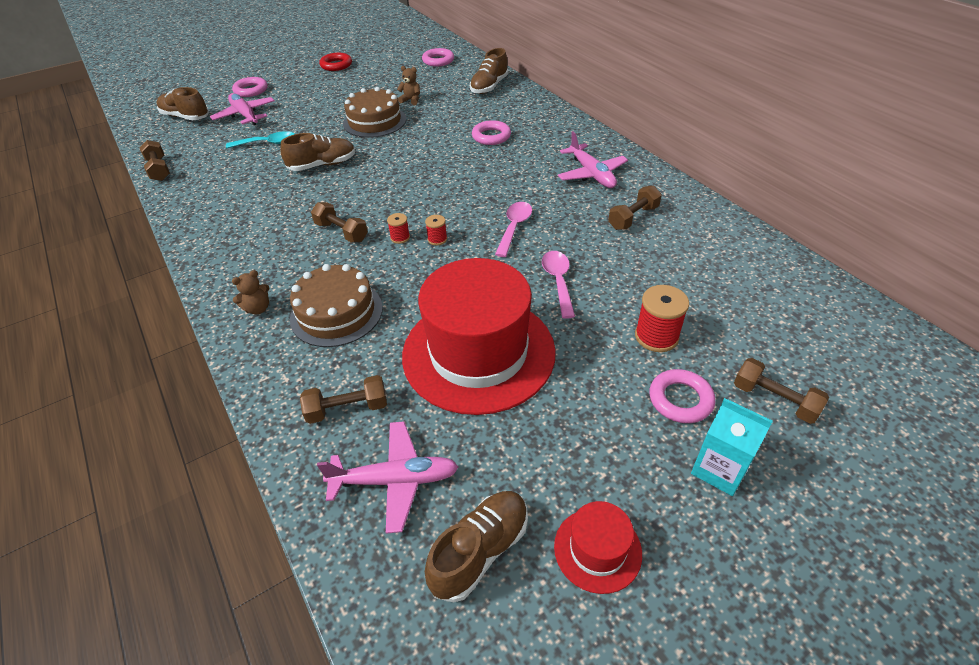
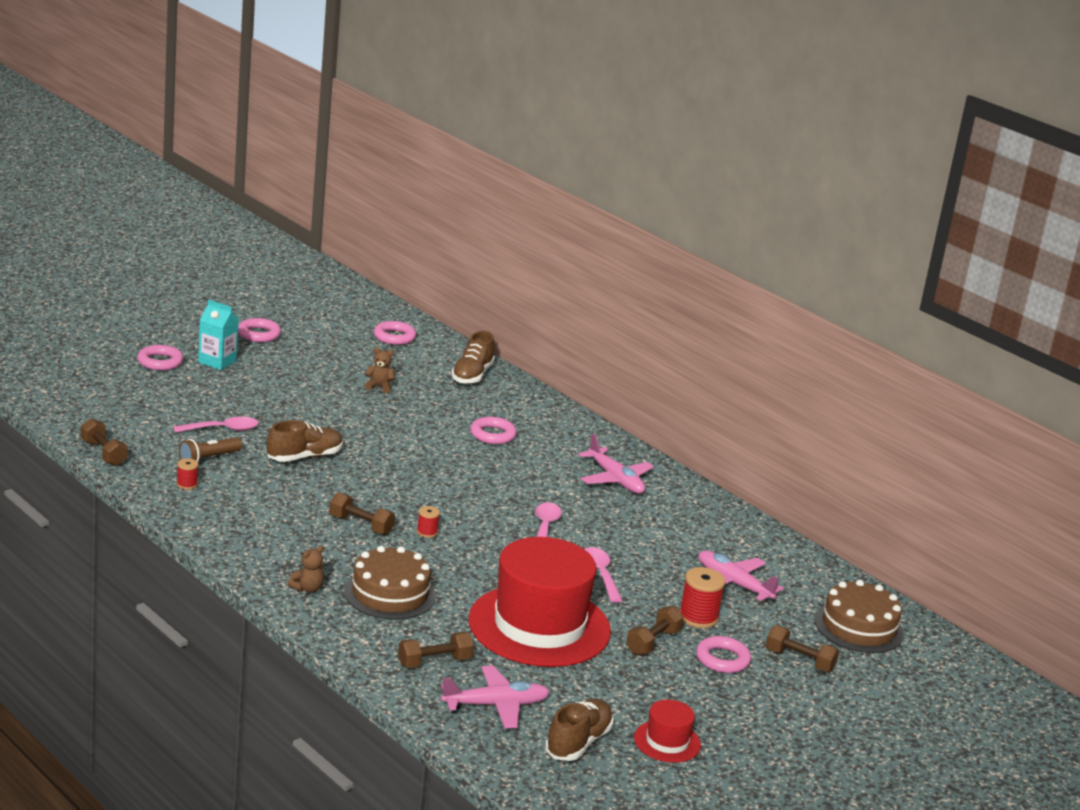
camera: 15 degrees left, 20 degrees down
(185, 117) = (93, 392): brown shoe -> none
(241, 170) = (208, 458): none -> brown flashlight
(245, 115) = (172, 394): pink plane -> pink plane (733, 583)
(267, 143) = (222, 429): turquoise spoon -> pink spoon
(336, 65) = (259, 334): red ring -> pink ring
(374, 121) = (344, 410): brown cake -> brown cake (859, 627)
(437, 239) = (467, 535): red spool -> red spool (187, 484)
(633, 218) = (665, 522): brown dumbbell -> brown dumbbell (653, 642)
(719, 469) = (755, 700): turquoise carton -> turquoise carton (217, 361)

